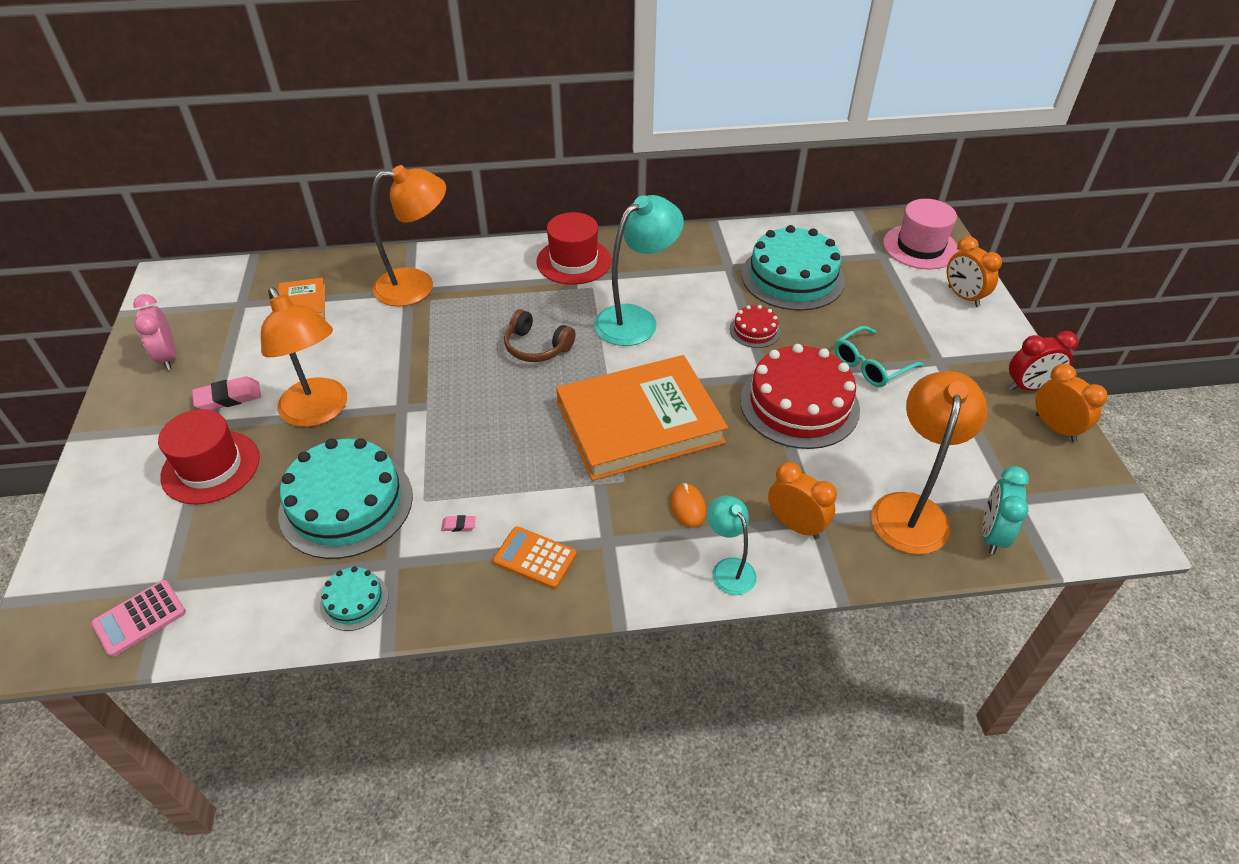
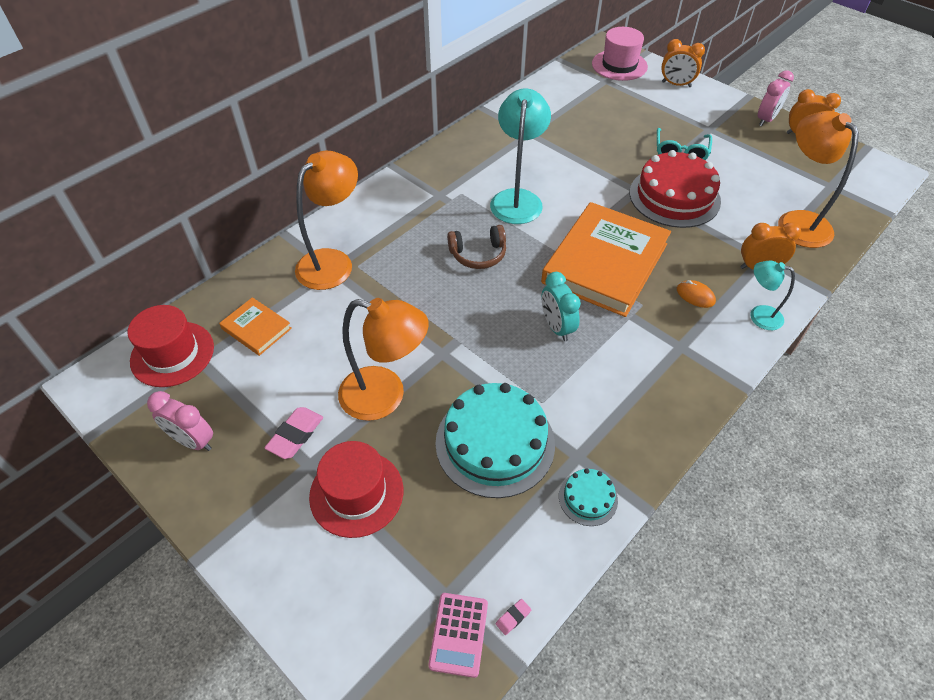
camera: 40 degrees left, 5 degrees up
(458, 525) = (585, 401): pink eraser -> pink eraser (513, 617)
(535, 558) = (656, 387): orange calculator -> none
(574, 261) = (425, 182): red hat -> red hat (172, 354)
(755, 330) = (595, 166): red cake -> none
(792, 277) = (574, 120): turquoise cake -> none
(991, 535) = (844, 211): turquoise clock -> turquoise clock (556, 327)
(1029, 387) = (766, 119): red clock -> pink clock

